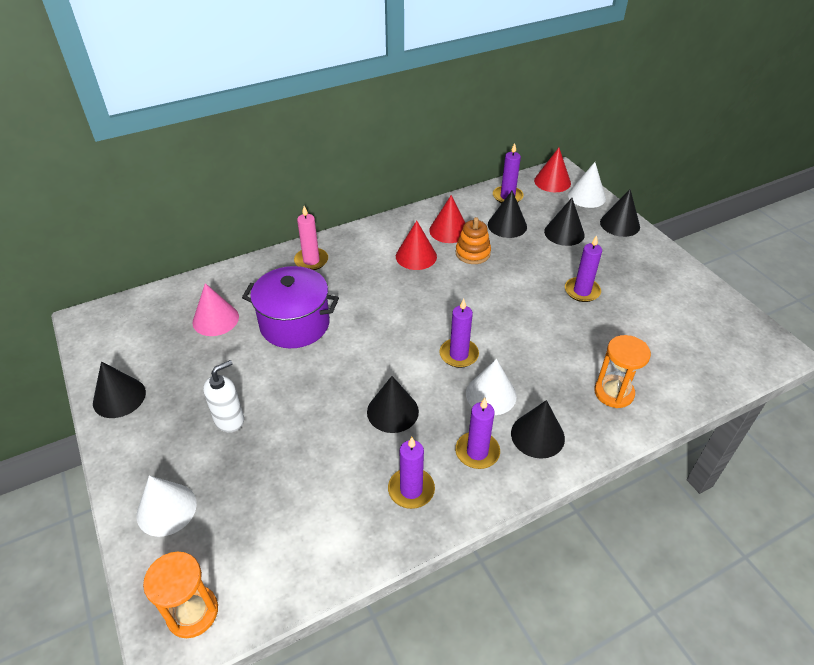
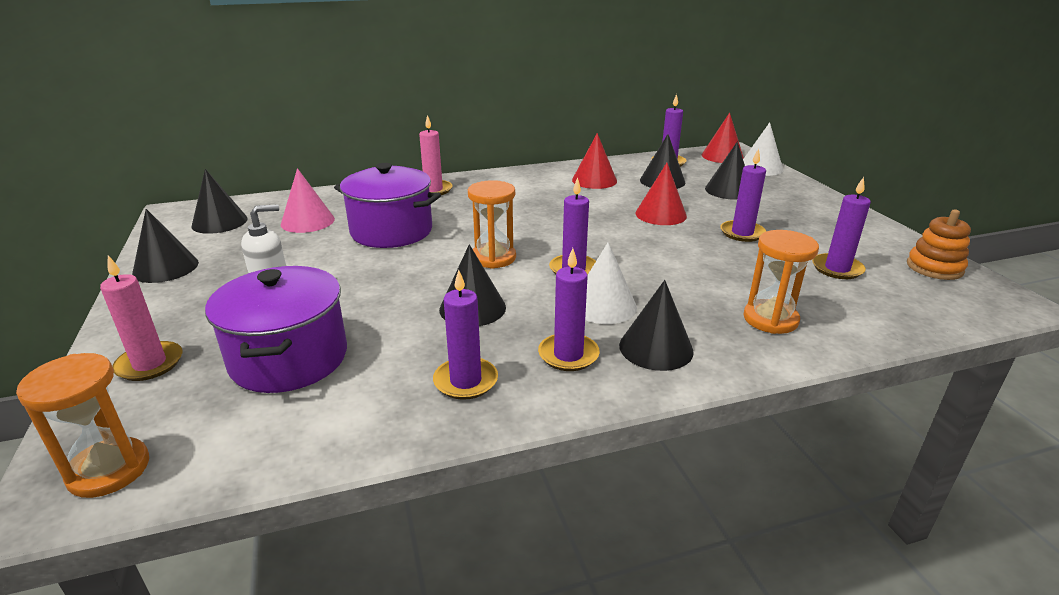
camera: 10 degrees right, 15 degrees down
(166, 509) = (150, 364): white cone -> pink candle
(272, 487) = (289, 358): none -> purple pot
(391, 348) = (493, 258): none -> orange hourglass
(416, 256) = (550, 195): red cone -> red cone (660, 214)
(472, 253) = (616, 197): orange stacking toy -> orange stacking toy (934, 268)
(620, 224) = (798, 188): black cone -> black cone (219, 222)
(657, 327) = (837, 269): none -> purple candle

